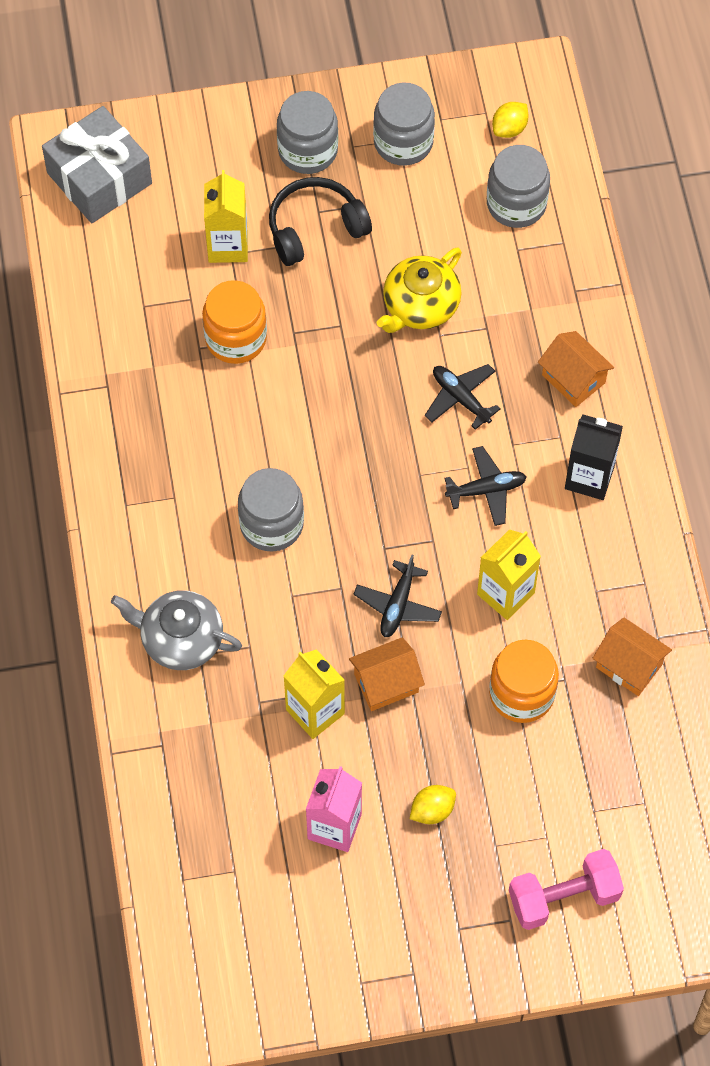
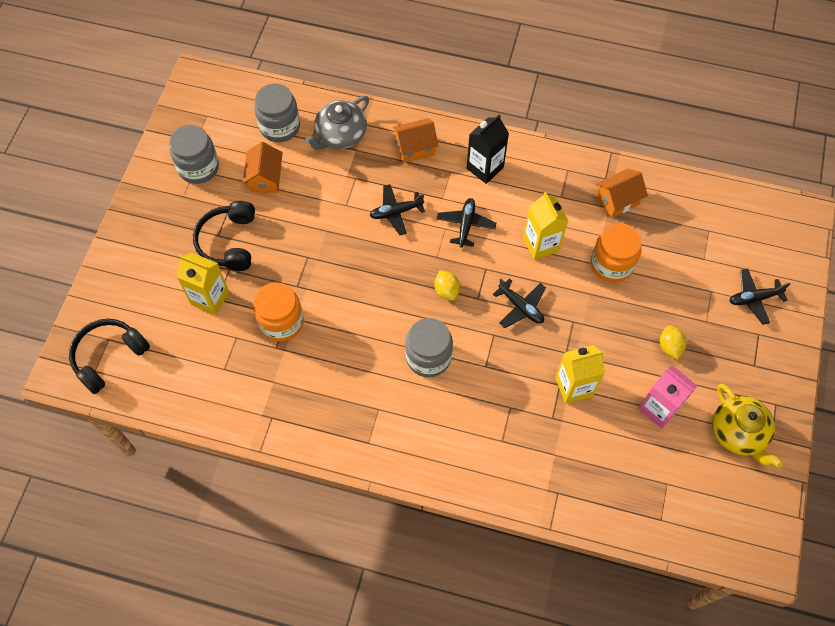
camera: 65 degrees left, 0 degrees up
(99, 178) = (109, 356): grey gift -> black headphones
(180, 639) = (485, 448): grey teapot -> grey teapot (340, 135)
(308, 150) = (170, 222): grey jar -> none
(386, 683) = (572, 336): orange house -> orange house (265, 178)
(420, 306) = (319, 207): yellow teapot -> yellow teapot (738, 432)
(509, 128) = (226, 108): yellow lemon -> yellow lemon (446, 290)
(564, 897) = (754, 298): pink dumbbell -> black plane

